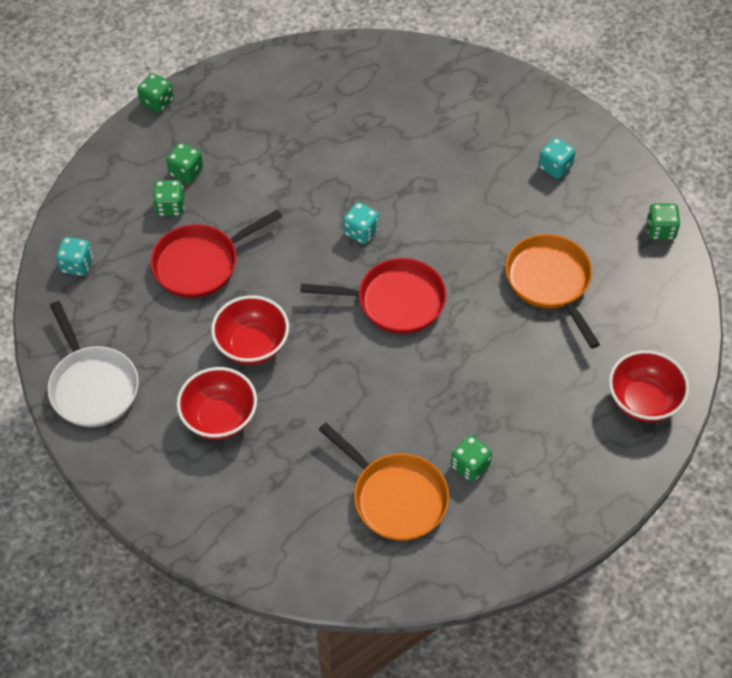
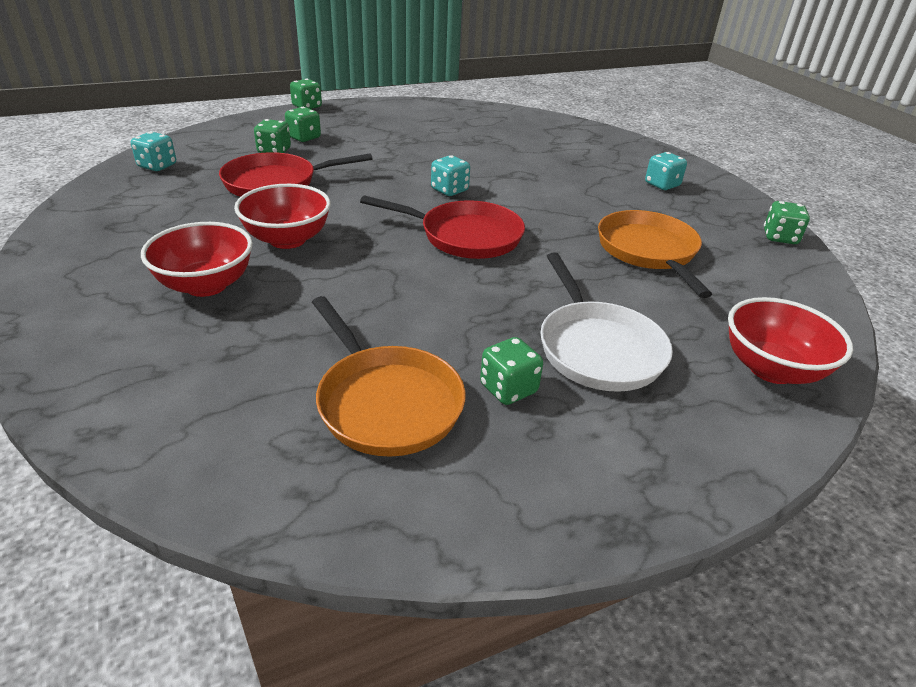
camera: 10 degrees right, 20 degrees down
(92, 386) = (88, 237): white pan -> white pan (597, 348)

